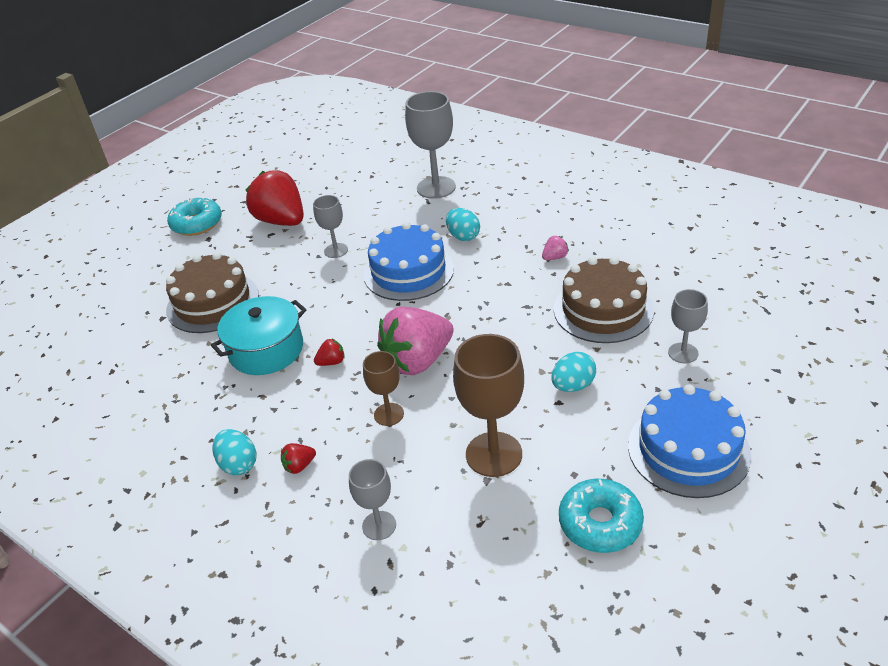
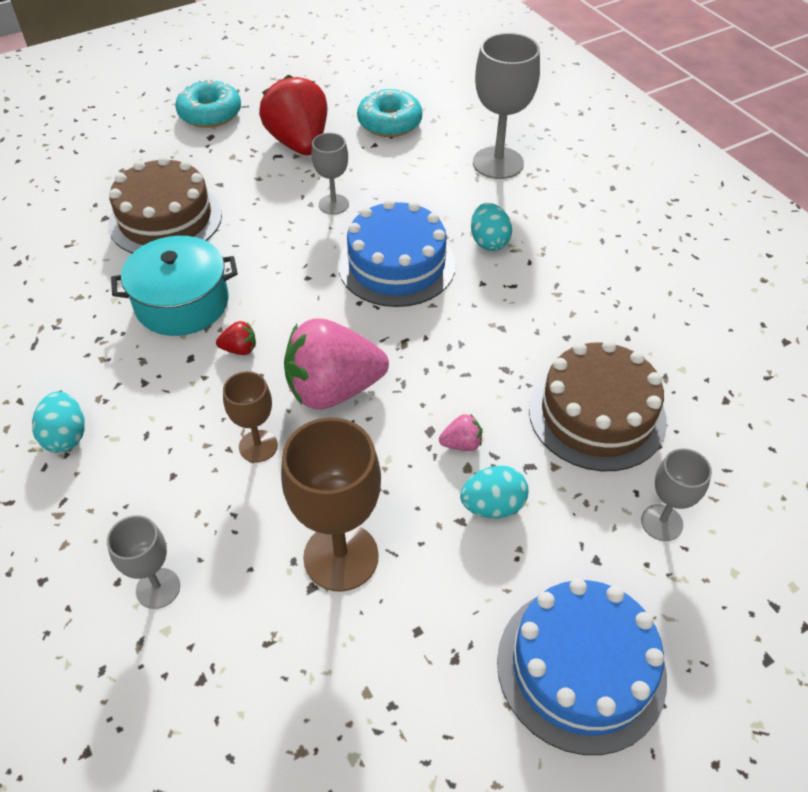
camera: 20 degrees right, 10 degrees up
(299, 466) = (124, 468): red strawberry -> none
(555, 257) = (582, 315): pink strawberry -> pink strawberry (461, 444)
(600, 523) = (405, 716): turquoise donut -> turquoise donut (389, 122)

